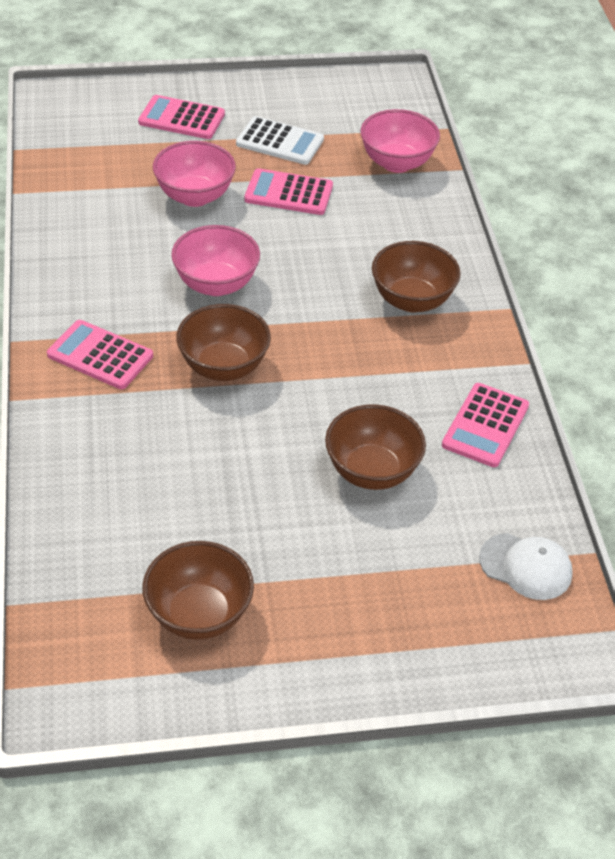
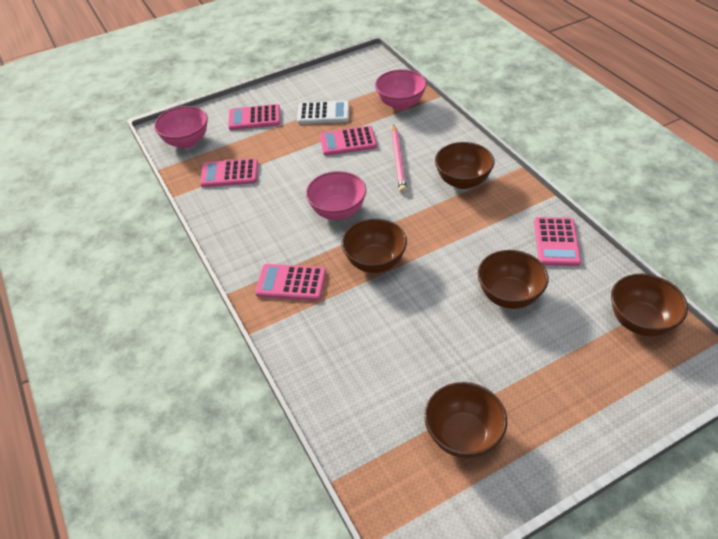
camera: 15 degrees left, 0 degrees up
(104, 186) = (229, 174): none -> pink calculator
(195, 196) = (291, 162): pink bowl -> pink bowl (187, 141)
(342, 242) = (398, 160): none -> pink pencil
(526, 566) = (640, 321): white cap -> brown bowl

